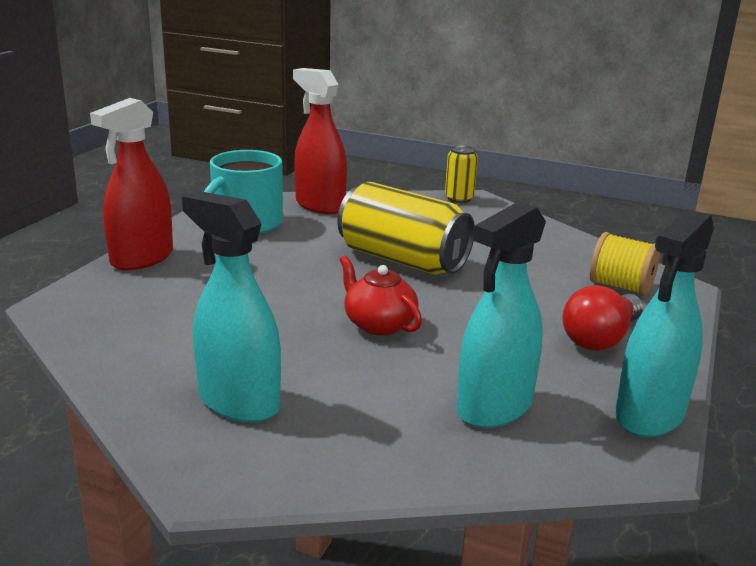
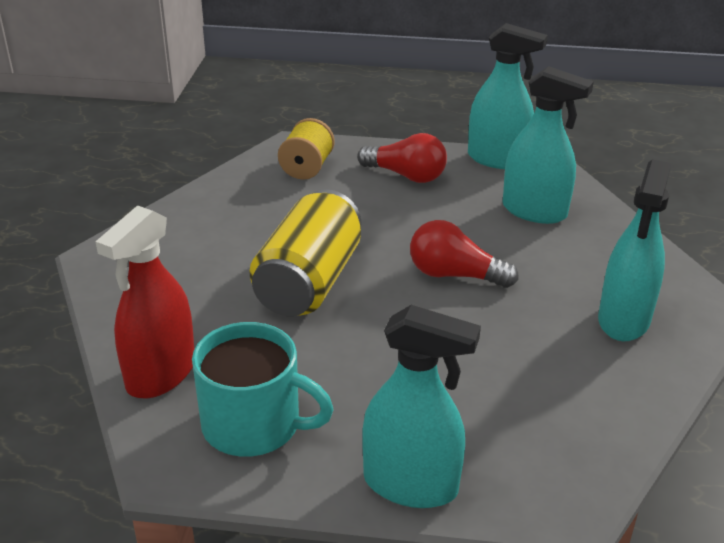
camera: 105 degrees left, 10 degrees up
(142, 258) = (411, 484): red spray bottle -> turquoise spray bottle
(379, 324) = (454, 275): red teapot -> red light bulb
(459, 198) = (102, 267): yellow can -> none

